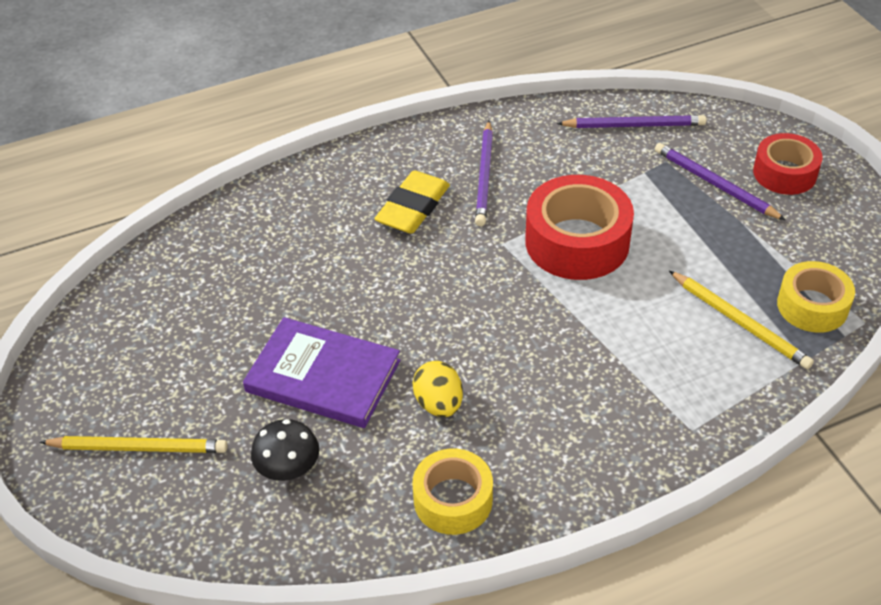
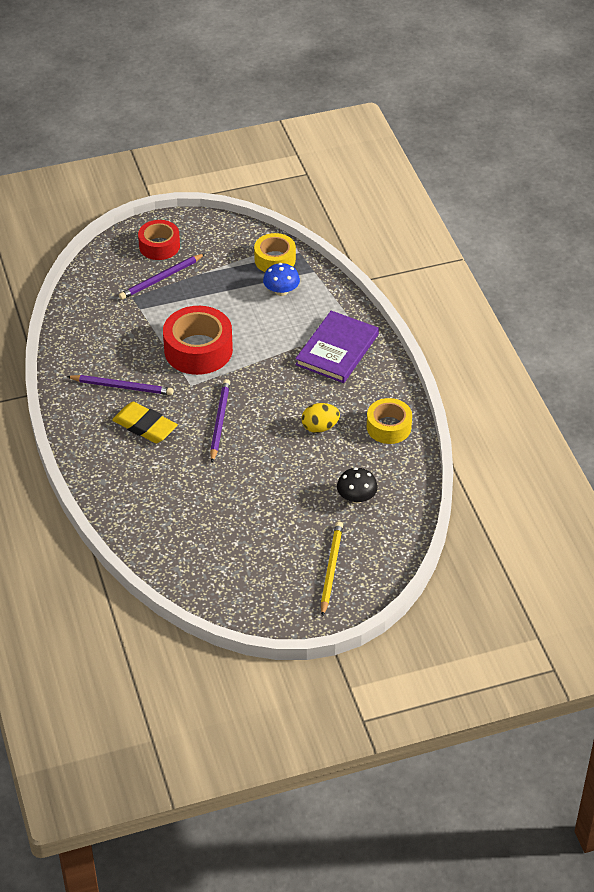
camera: 85 degrees left, 0 degrees up
(323, 376) = (288, 479): purple book -> purple book (337, 349)
(634, 125) = (91, 306): purple pencil -> purple pencil (219, 421)
(740, 322) = (281, 291): yellow pencil -> blue mushroom

